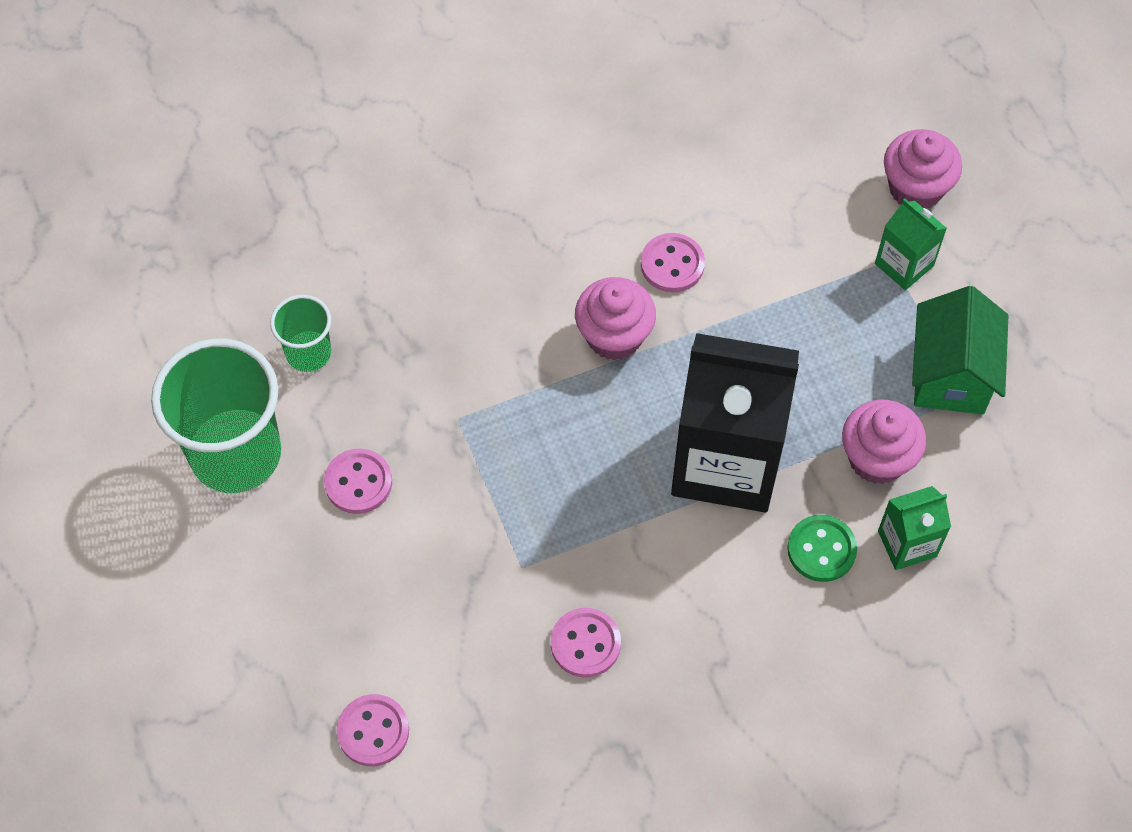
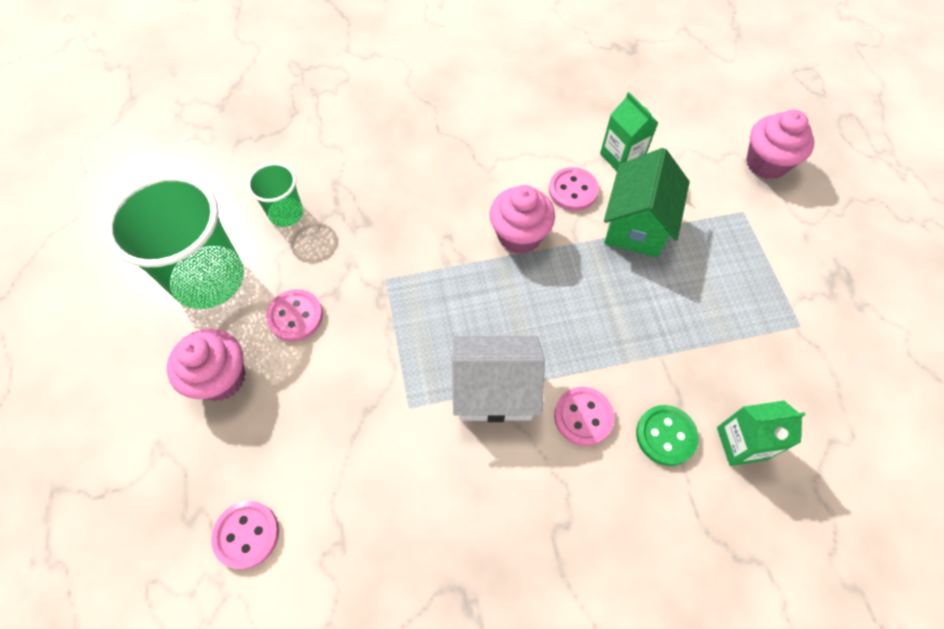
camera: 10 degrees right, 0 degrees up
(585, 644) = (448, 486): pink button -> pink button (583, 417)
(618, 531) = (495, 391): none -> white house
(726, 461) = (593, 346): black carton -> none
(877, 458) = (720, 364): pink cupcake -> pink cupcake (221, 378)
(904, 265) = (754, 216): green carton -> green carton (621, 157)
(950, 375) = (787, 305): green house -> green house (636, 226)

